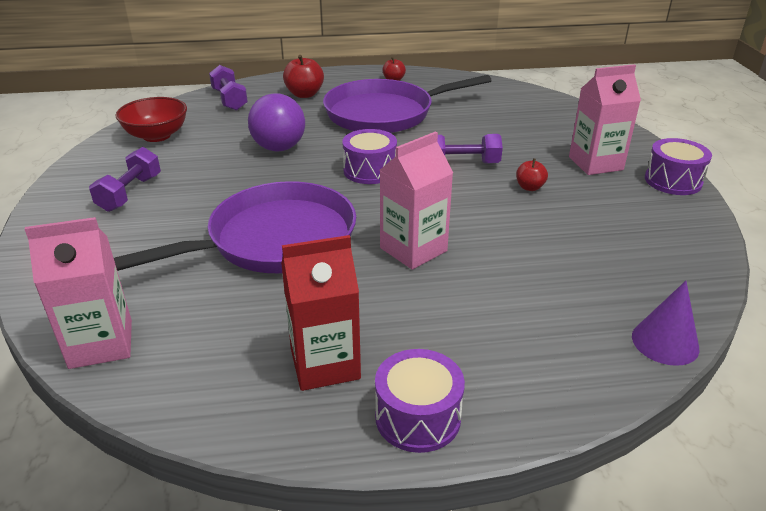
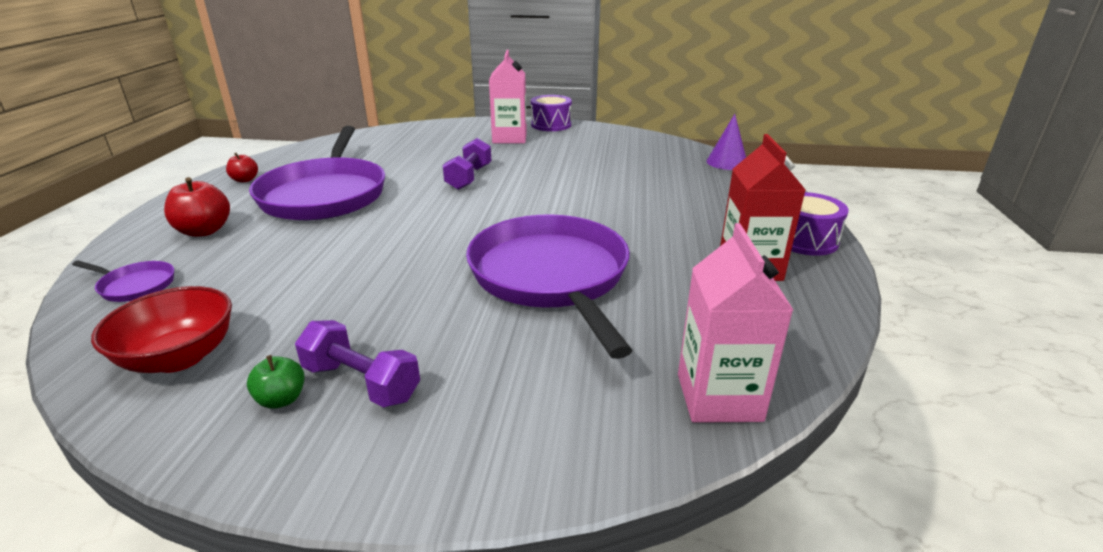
camera: 75 degrees left, 5 degrees down
(116, 174) = (281, 399): none -> green apple
(229, 100) = (135, 285): purple dumbbell -> purple pan
(279, 148) = (341, 259): purple ball -> none
(370, 170) = (446, 216): purple drum -> none
(413, 249) = (599, 215): pink carton -> none
(529, 187) = (529, 162): red apple -> none

